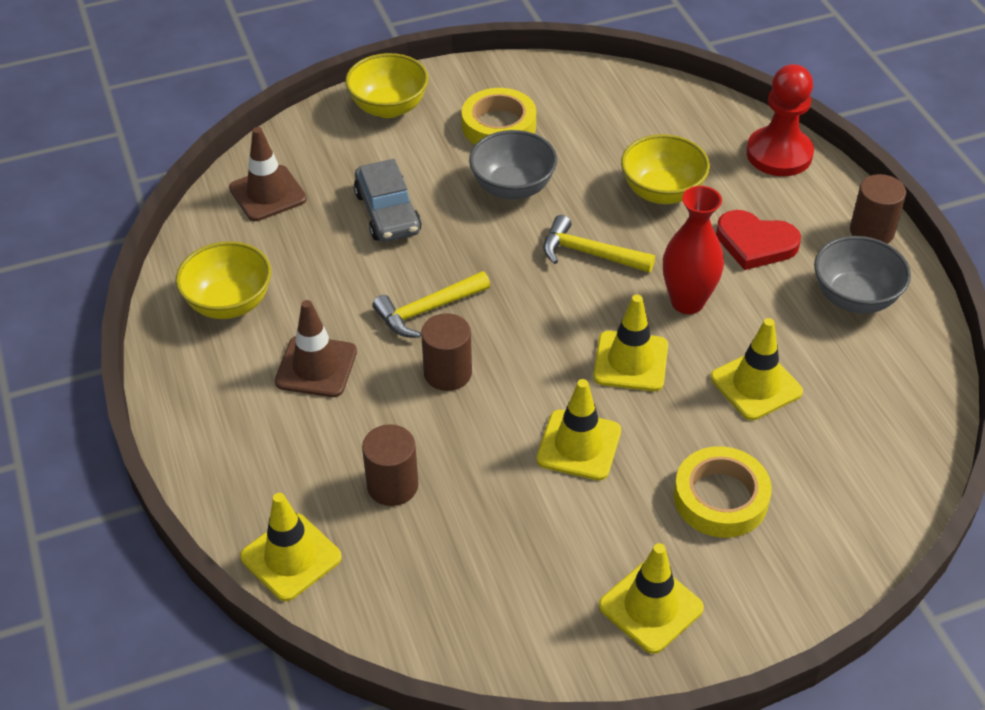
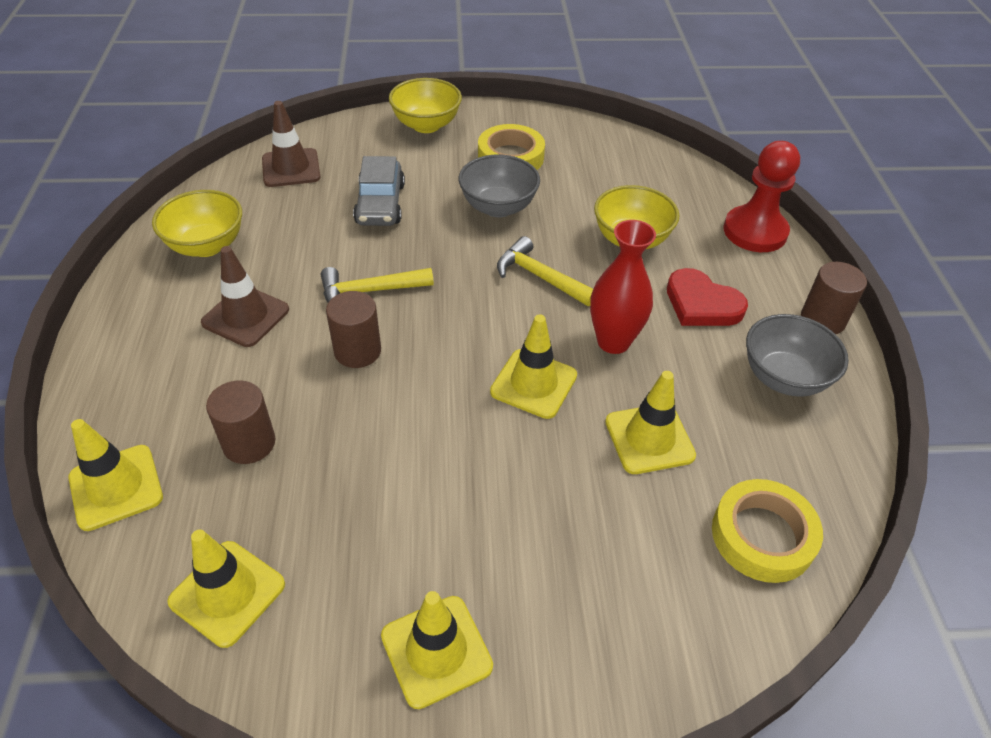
camera: 15 degrees right, 0 degrees up
(579, 445) = (445, 452): yellow traffic cone -> yellow traffic cone (227, 593)
(720, 498) = (564, 548): yellow tape -> yellow tape (762, 536)

